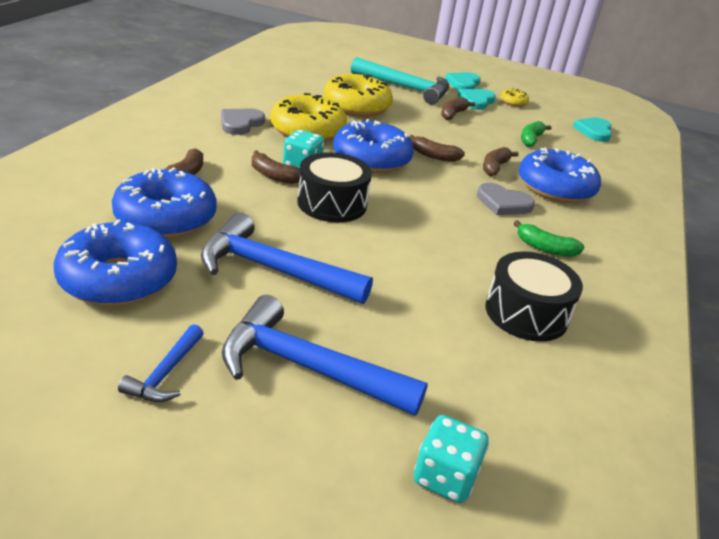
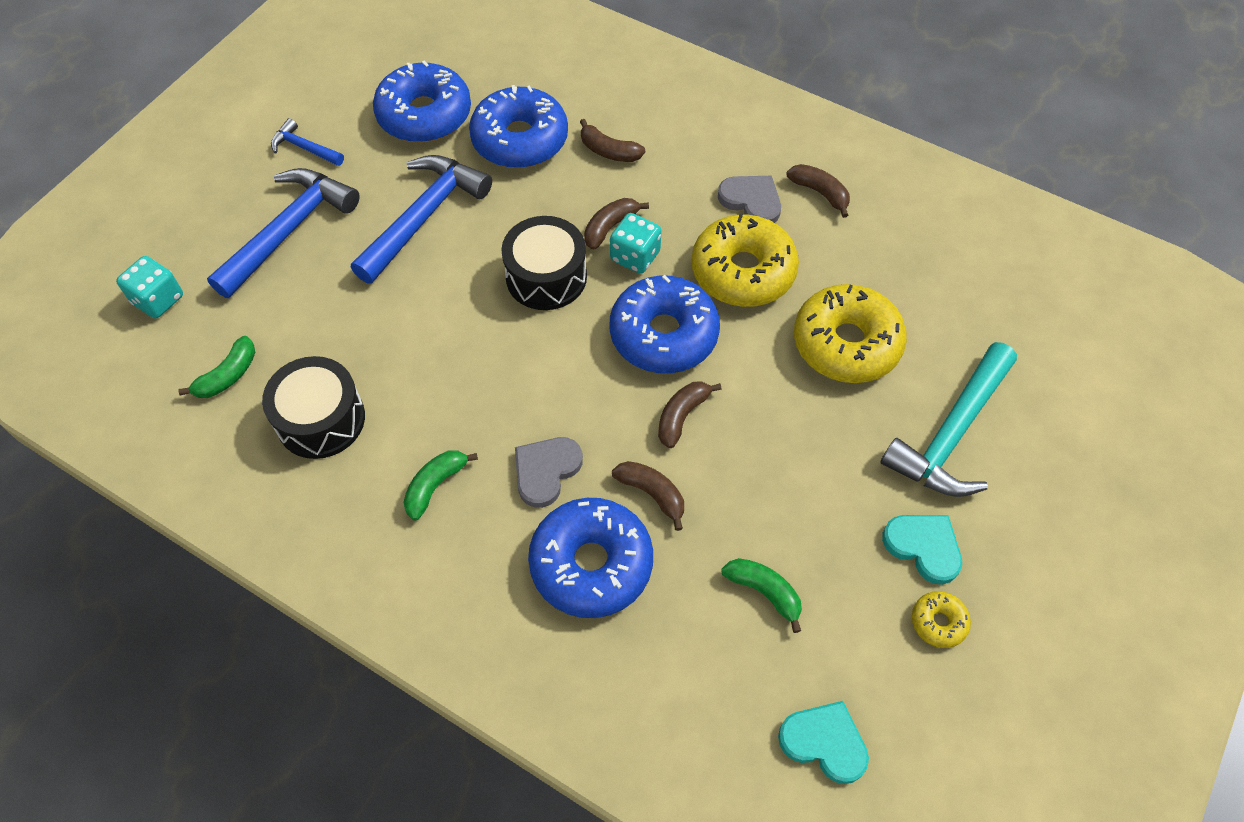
camera: 105 degrees right, 25 degrees up
(453, 114) = (848, 486): brown banana -> brown banana (820, 193)
(463, 84) = (1011, 548): turquoise heart -> none
(516, 386) = (228, 376): none -> green banana

